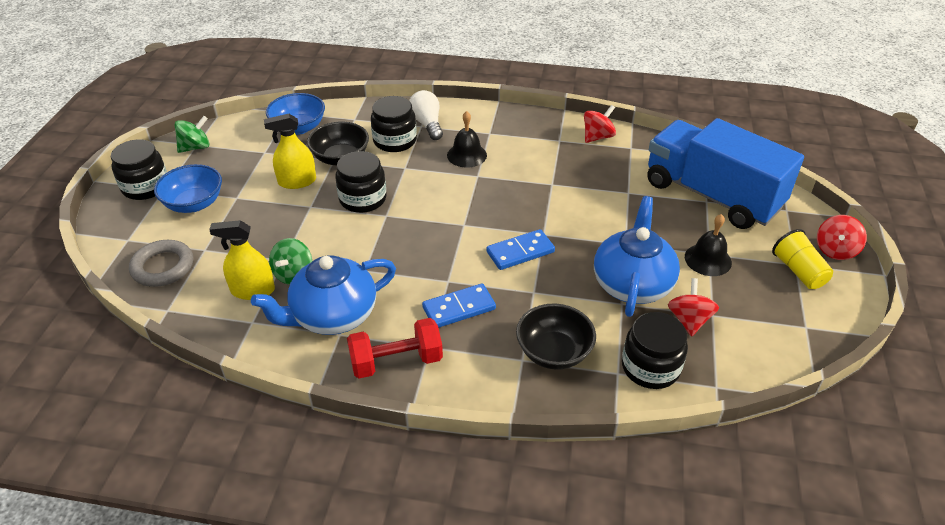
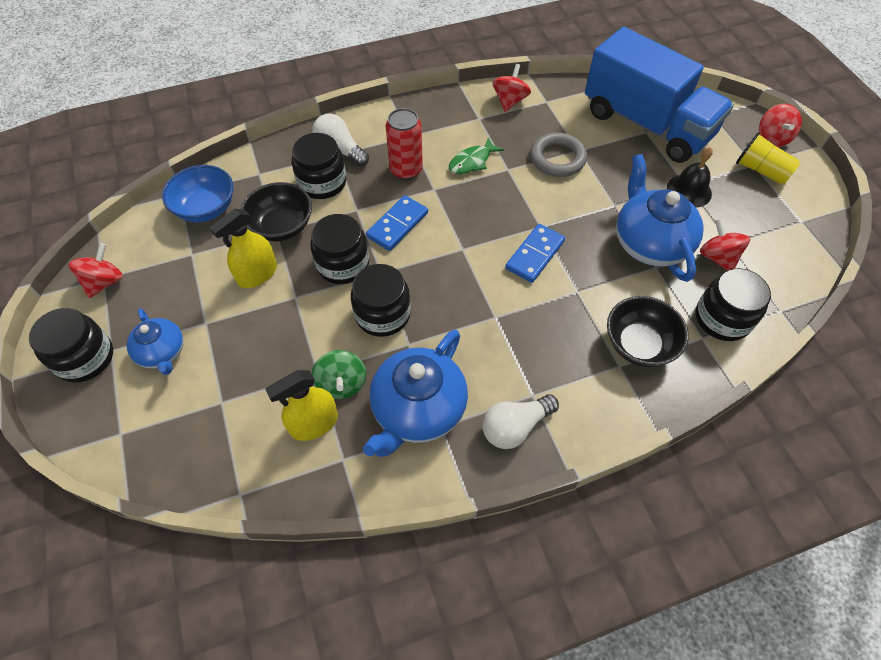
camera: 30 degrees left, 15 degrees up
(163, 267) = (191, 446): grey ring -> grey ring (557, 158)
(194, 204) = (162, 353): blue bowl -> blue teapot
(195, 147) = (104, 282): green spinning top -> red spinning top
(363, 243) = (382, 314): none -> black jar
(396, 361) = (515, 427): red dumbbell -> white light bulb
(459, 308) = (527, 341): blue domino -> blue domino (397, 225)
(466, 155) = (406, 170): black bell -> red can
(526, 168) = (472, 162): none -> green fish
(711, 195) = (646, 124): blue truck -> blue truck turned 150 degrees counterclockwise

